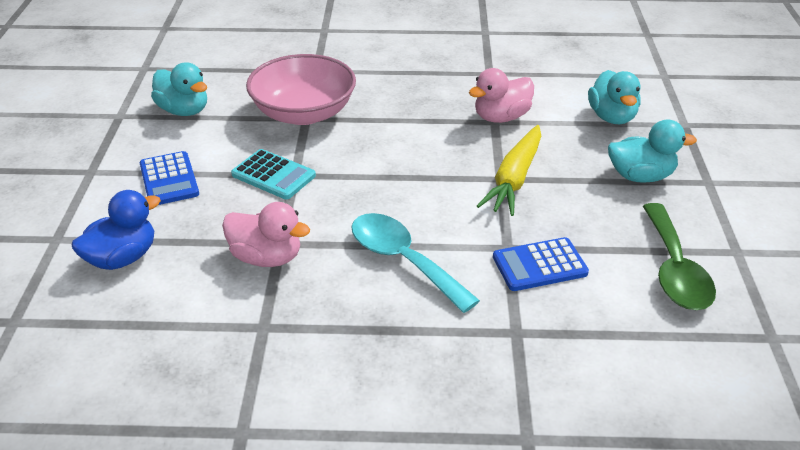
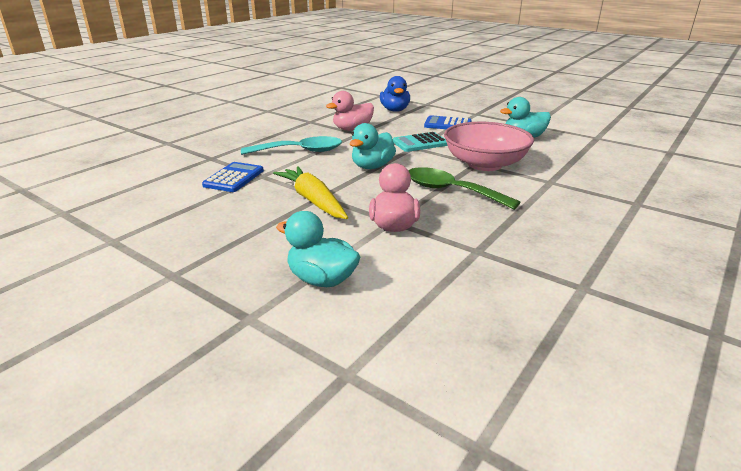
camera: 125 degrees right, 10 degrees down
(640, 176) = (234, 248): turquoise duck -> turquoise duck (372, 166)
(674, 270) = (151, 211): green spoon -> green spoon (451, 191)

